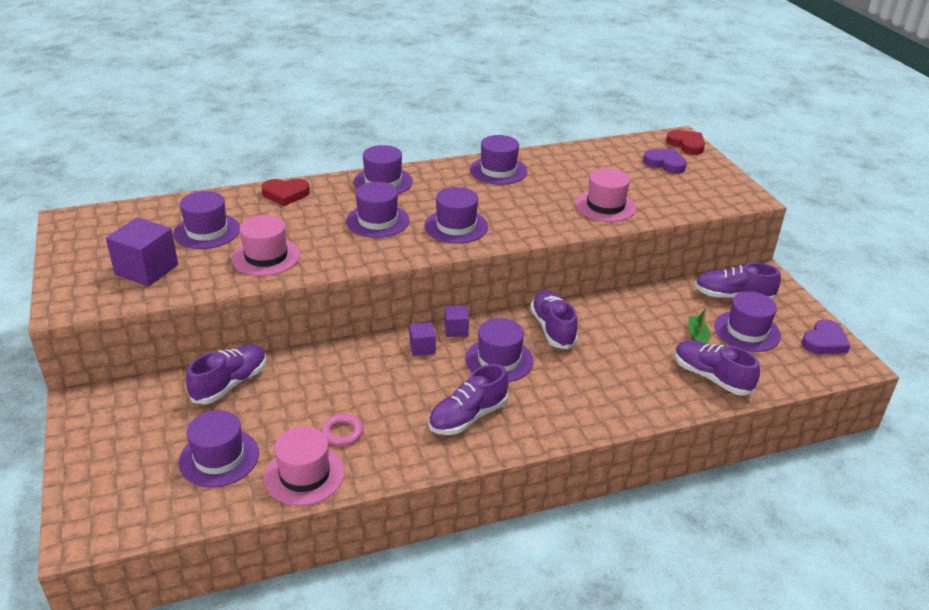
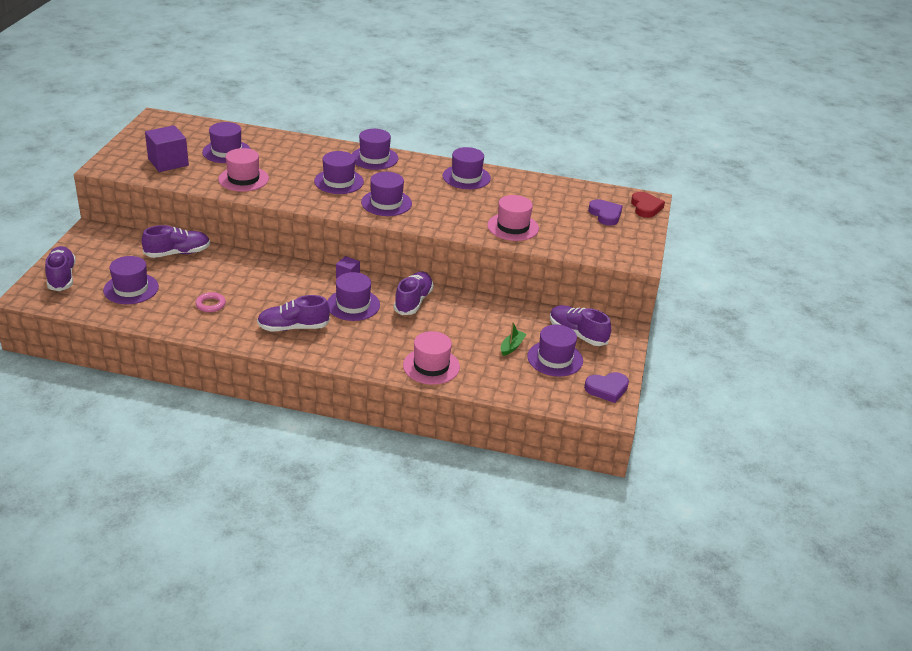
camera: 30 degrees right, 0 degrees up
(285, 194) = (300, 145): red heart -> none
(304, 475) = (166, 316): pink hat -> pink hat (431, 366)
(422, 347) = (313, 278): purple cube -> none
(711, 377) = (486, 374): purple shoe -> purple shoe (62, 277)

